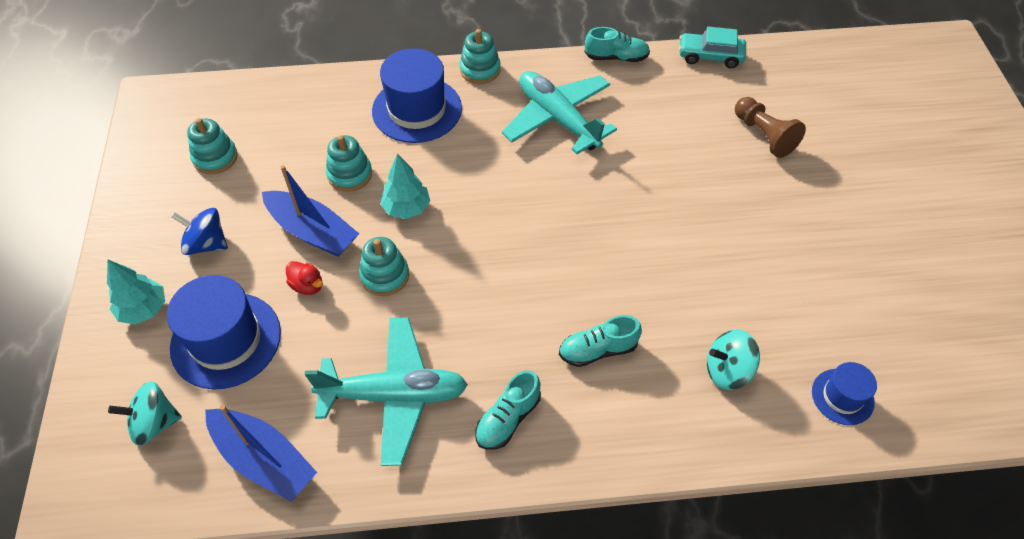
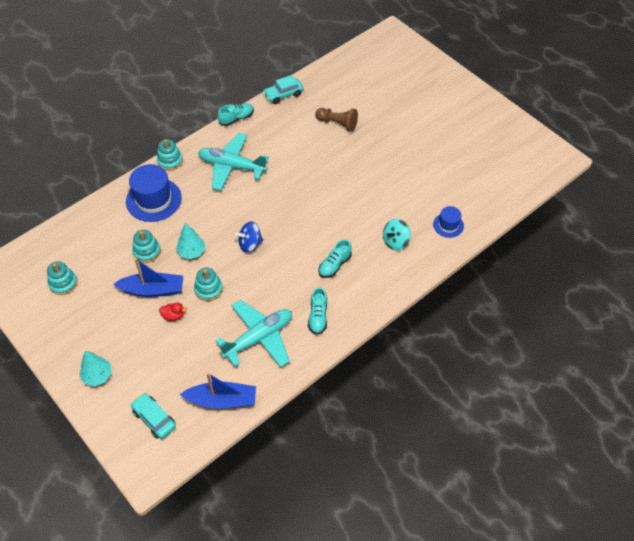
camera: 35 degrees left, 0 degrees up
(154, 423) = (154, 419): turquoise spinning top -> turquoise car
(206, 244) = (101, 327): blue spinning top -> blue spinning top (250, 244)
(226, 340) = (155, 363): blue hat -> none

